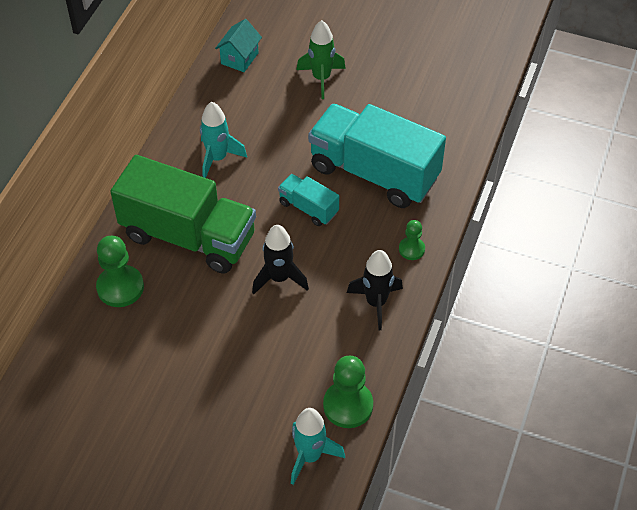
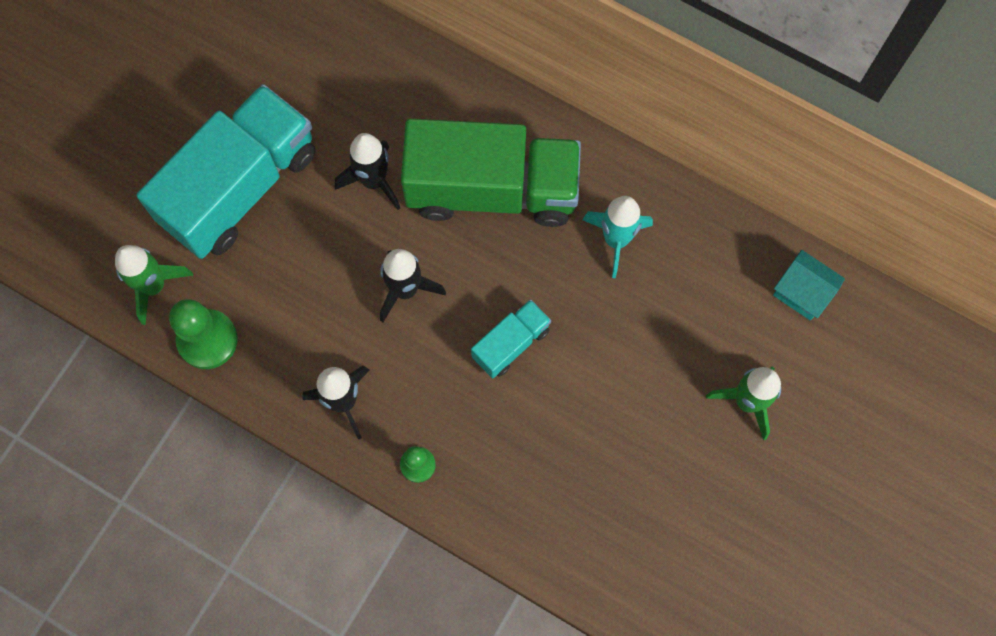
camera: 100 degrees right, 20 degrees up
(120, 287) = (429, 105): green pawn -> none
(188, 236) = (492, 189): green truck -> green truck turned 120 degrees counterclockwise
(191, 314) = (374, 181): none -> black rocket
(310, 456) = (153, 286): turquoise rocket -> green rocket
(374, 173) = (557, 442): turquoise truck -> turquoise truck (240, 187)

